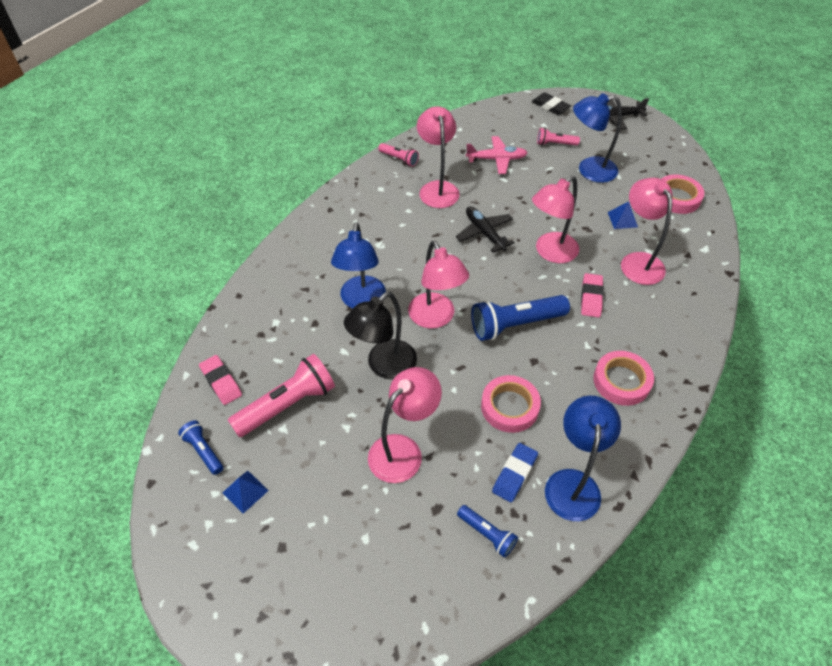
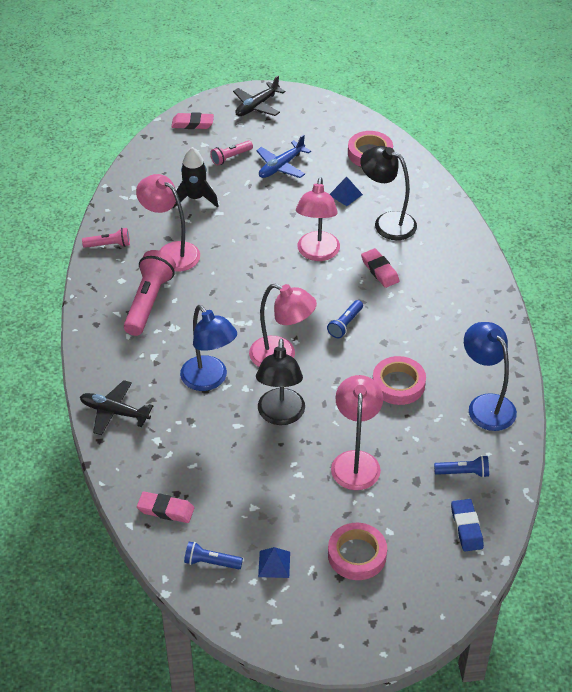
camera: 40 degrees left, 5 degrees down
(287, 405) = (237, 490): pink flashlight -> pink flashlight (149, 302)
(484, 233) = (250, 267): black plane -> black plane (114, 412)
(496, 159) = (195, 198): pink plane -> black rocket
(514, 474) = (444, 425): blue eraser -> blue eraser (466, 527)
(515, 324) = (345, 324): blue flashlight -> blue flashlight, size x0.53
(550, 106) = (192, 124): black eraser -> pink eraser
(589, 170) = (281, 166): blue lamp -> blue plane
(621, 381) = (455, 318): pink tape -> pink tape (357, 555)
(637, 261) = (387, 222): pink lamp -> black lamp

